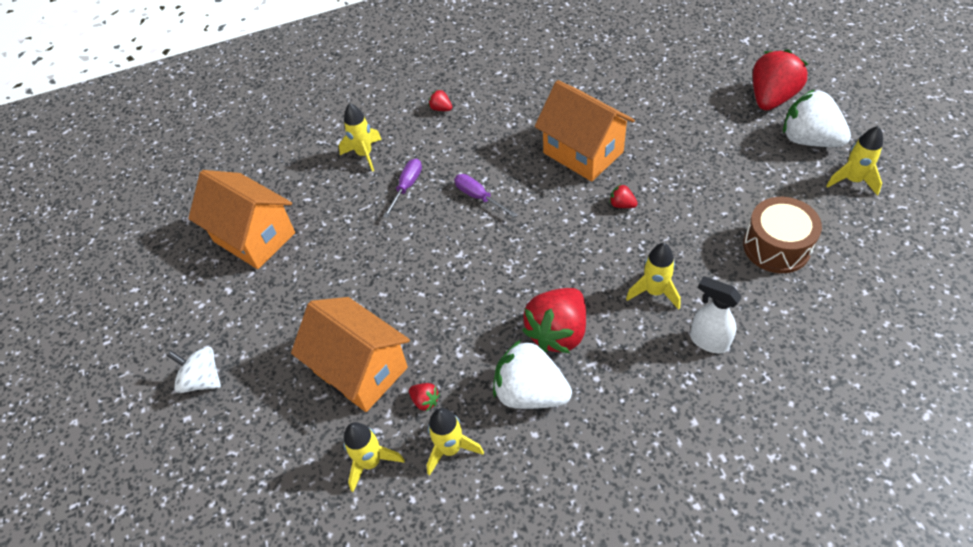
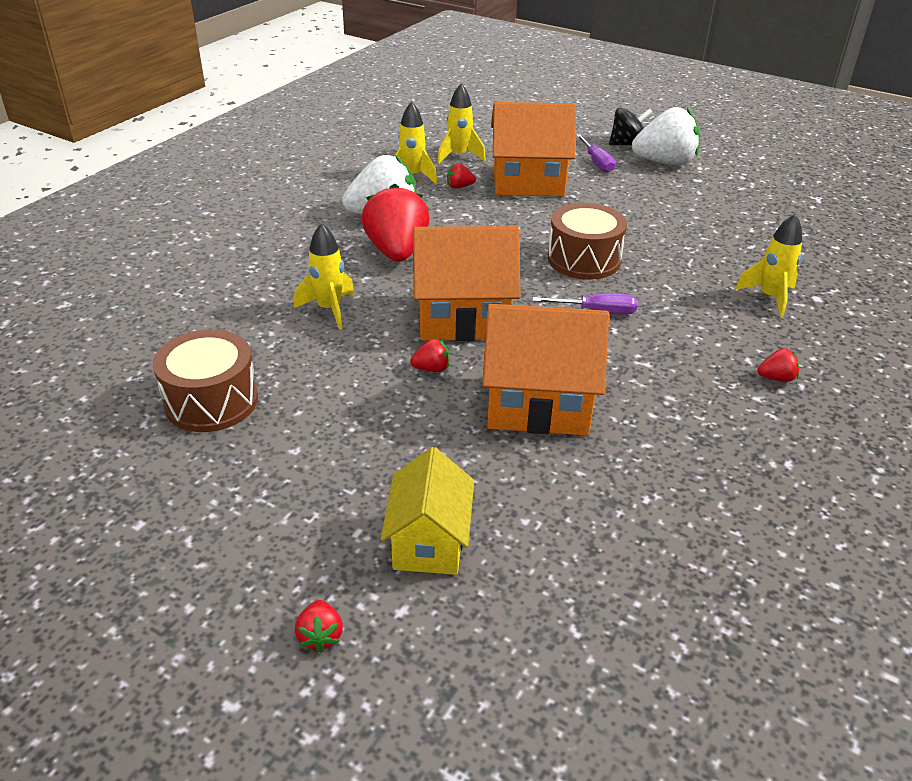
camera: 135 degrees right, 15 degrees down
(202, 379) = (627, 144): white spinning top -> black spinning top
(254, 237) = (741, 208): orange house -> orange house (463, 319)
(407, 186) = (680, 290): purple screwdriver -> purple screwdriver (597, 162)
(431, 246) = (584, 259): none -> brown drum
(699, 112) = (429, 542): none -> yellow house
(708, 341) = (249, 295): white spray bottle -> none
(771, 98) = (320, 636): red strawberry -> red strawberry, size x0.42
(809, 140) = (217, 577): white strawberry -> white strawberry (664, 162)
(852, 180) = (124, 535): yellow rocket -> none

